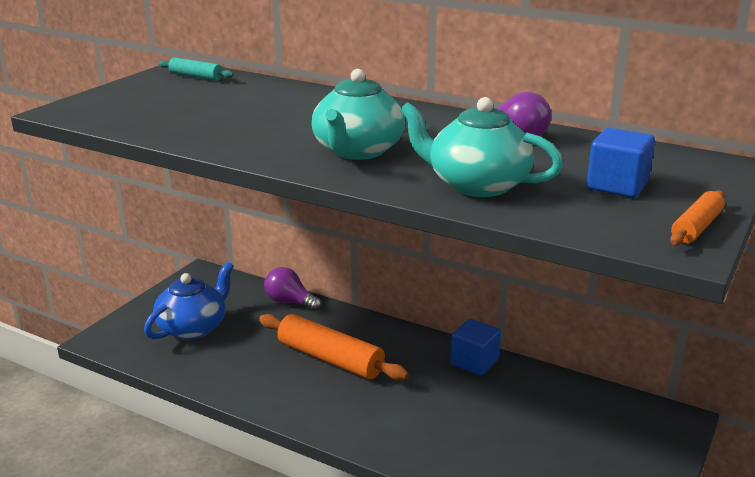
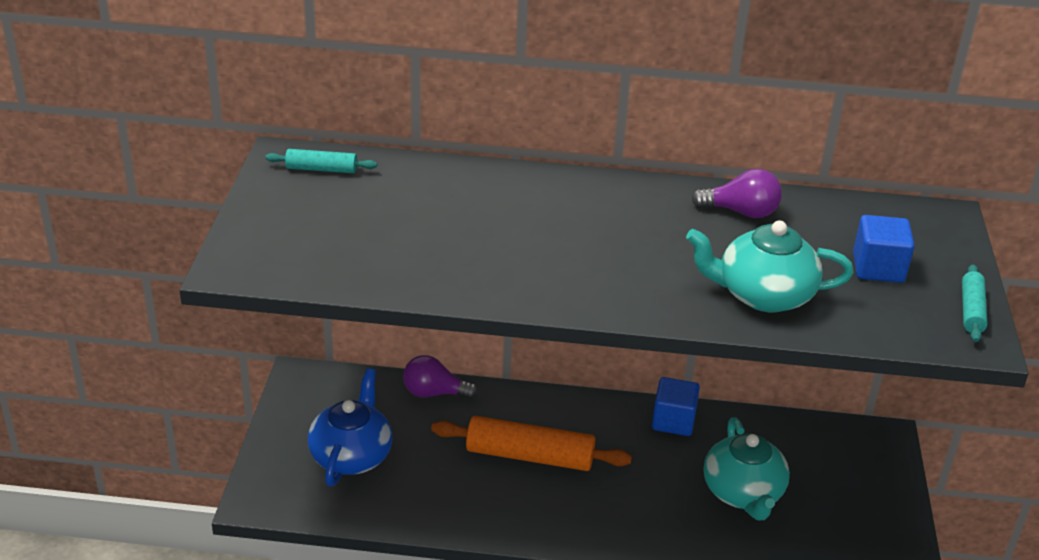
camera: 25 degrees left, 10 degrees up
(357, 151) = (616, 268): turquoise teapot -> turquoise teapot (743, 493)
(696, 227) = (971, 310): orange rolling pin -> turquoise rolling pin

